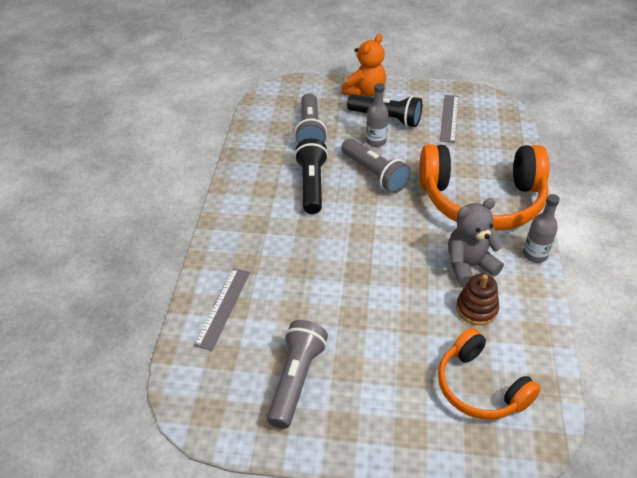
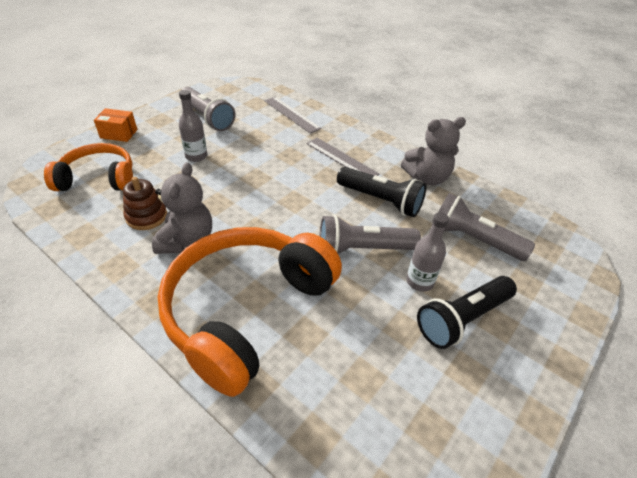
camera: 120 degrees right, 0 degrees up
(254, 171) = (427, 177): none -> grey teddy bear
(364, 92) = (540, 332): orange teddy bear -> none
(405, 441) = (119, 134): none -> orange box
(449, 118) = (424, 395): grey ruler -> grey ruler (341, 158)
(535, 255) = (139, 297): grey bottle -> grey bottle (196, 156)

